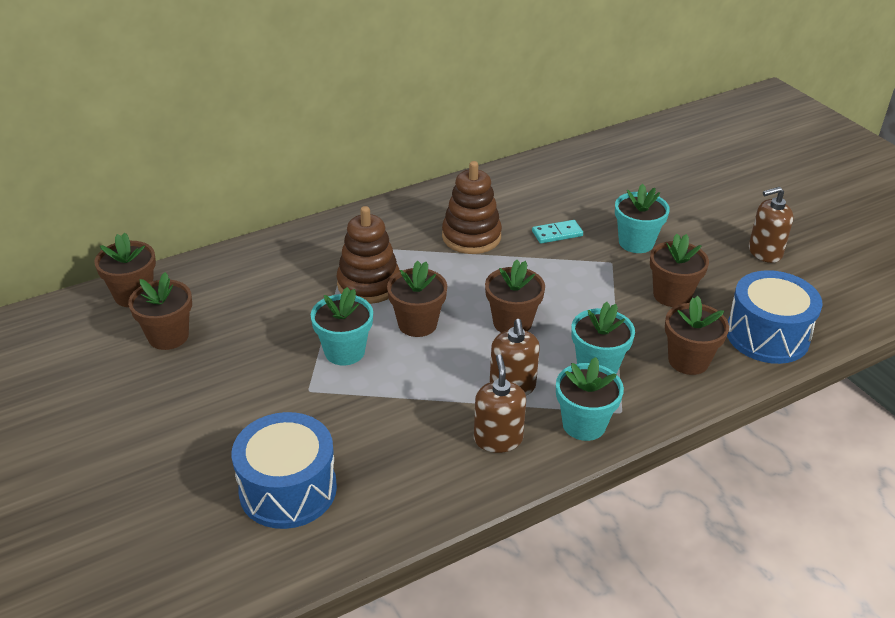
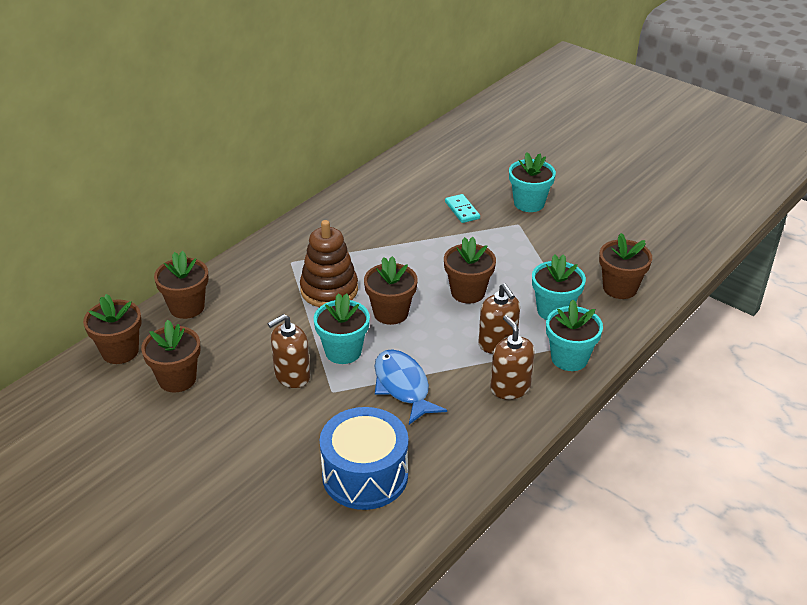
camera: 20 degrees left, 0 degrees up
(384, 405) = (403, 386): none -> blue fish
(471, 237) = (392, 229): brown stacking toy -> none
(557, 233) = (462, 210): turquoise domino -> turquoise domino turned 75 degrees counterclockwise
(672, 295) = (579, 239): brown flower pot -> brown flower pot (187, 307)
(764, 252) = (630, 188): brown soap dispenser -> brown soap dispenser (292, 375)
(767, 335) = (666, 254): blue drum -> none

